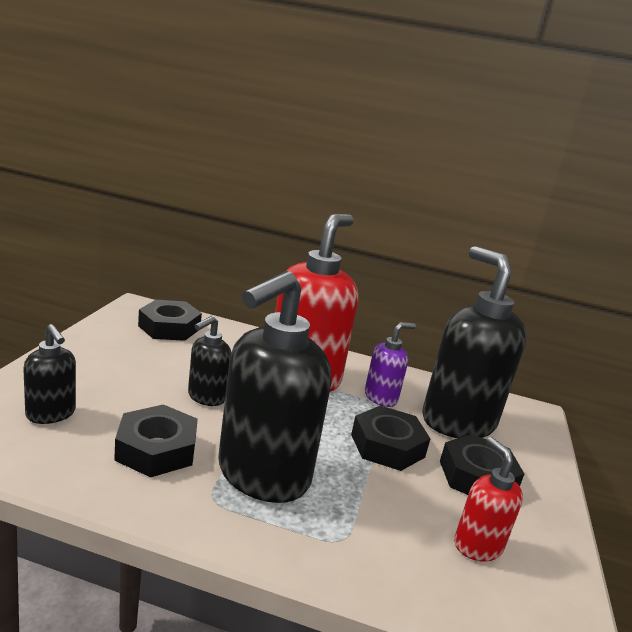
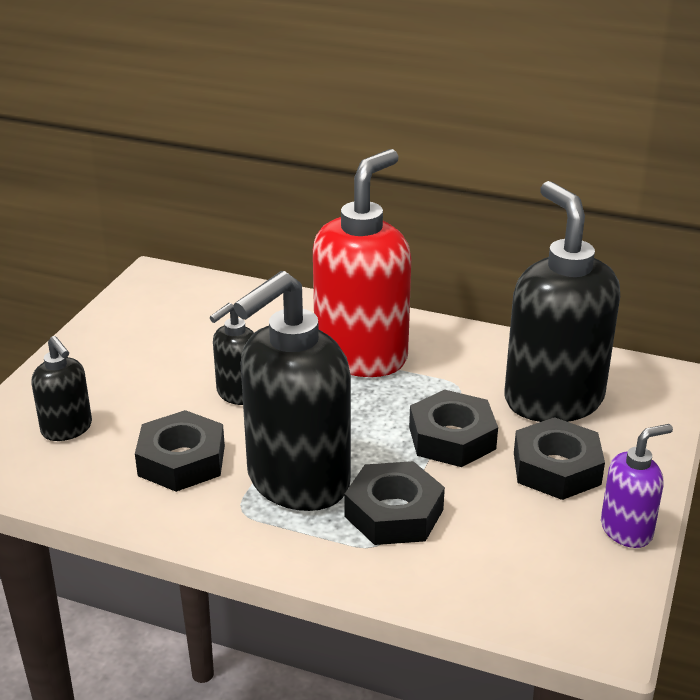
camera: 10 degrees right, 10 degrees up
(169, 327) = (195, 303): black nut -> black nut (394, 513)
(381, 397) = (458, 375): purple soap dispenser -> purple soap dispenser (627, 530)
(477, 545) = (530, 545): red soap dispenser -> none

